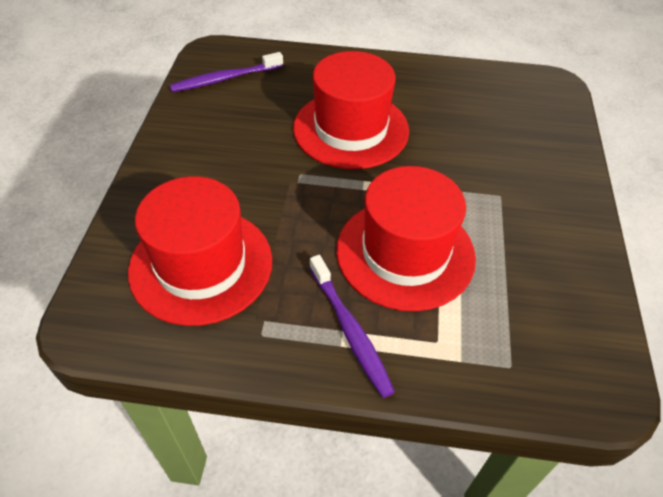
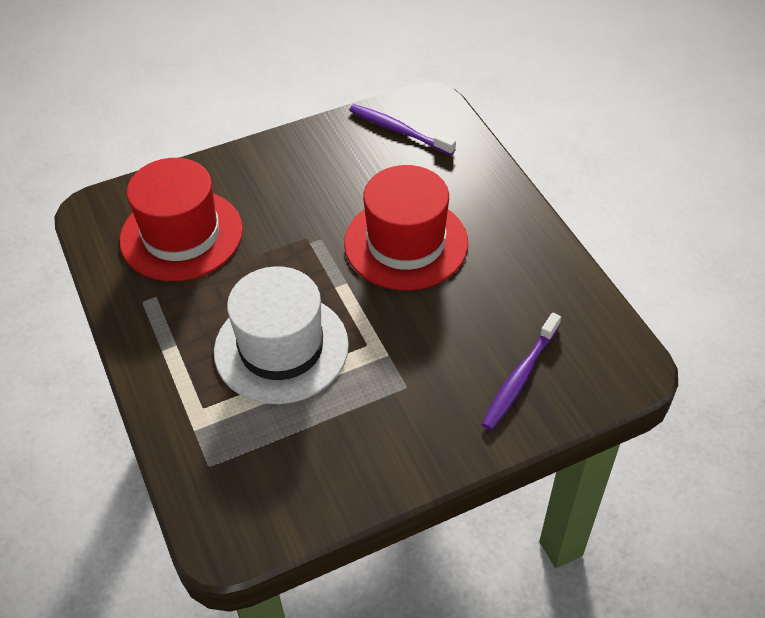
camera: 60 degrees right, 0 degrees up
(350, 329) = (179, 349): purple toothbrush -> purple toothbrush (520, 377)
(405, 253) = (281, 348): red hat -> white hat

